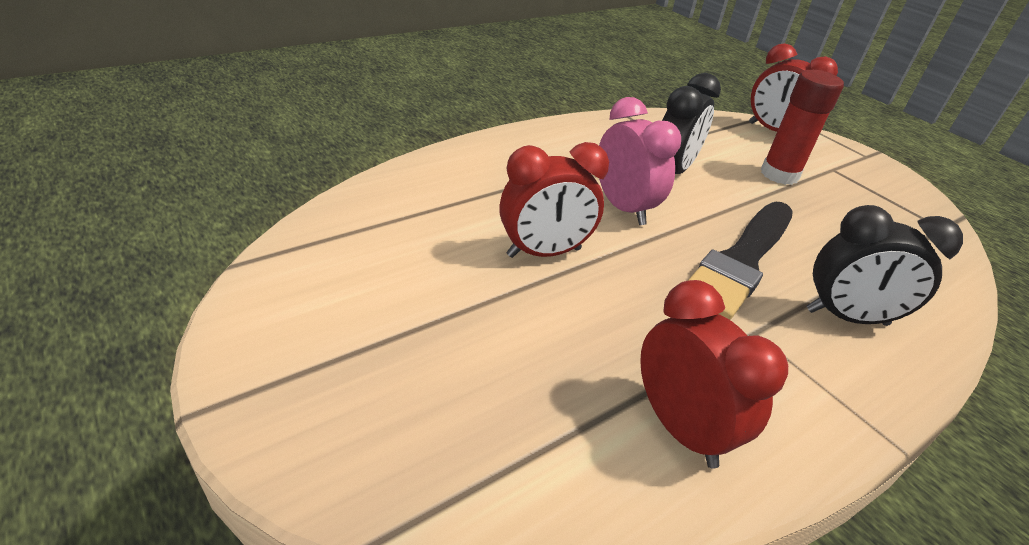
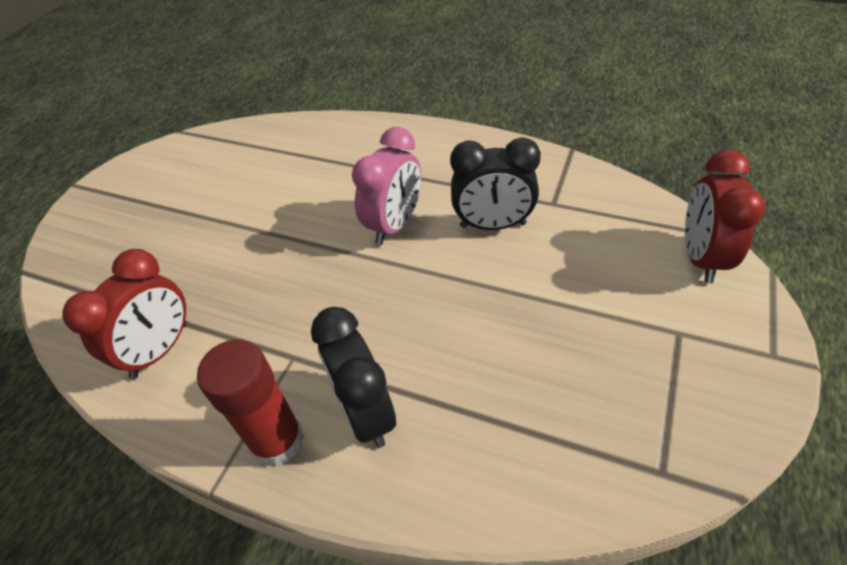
camera: 65 degrees right, 10 degrees up
(544, 253) = (292, 217): red clock -> none
(741, 261) = (387, 317): black brush -> none
(779, 174) = (593, 294): red glue stick -> red glue stick (277, 440)

